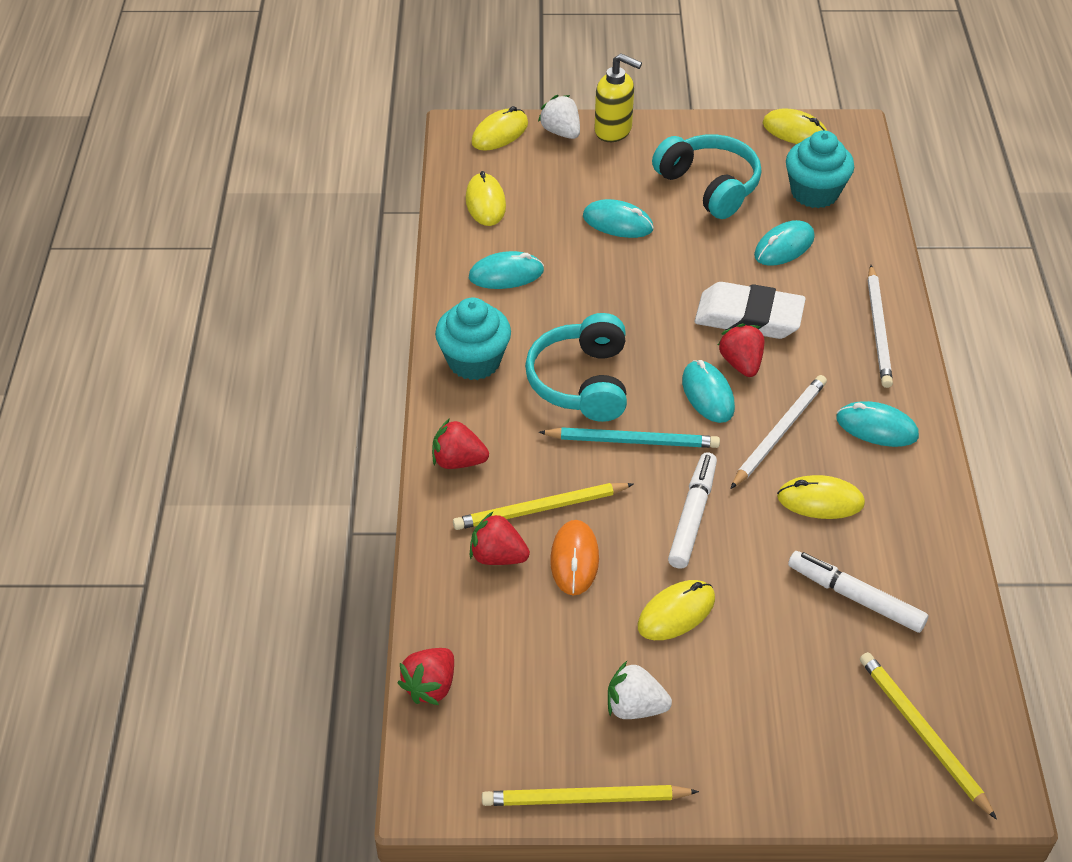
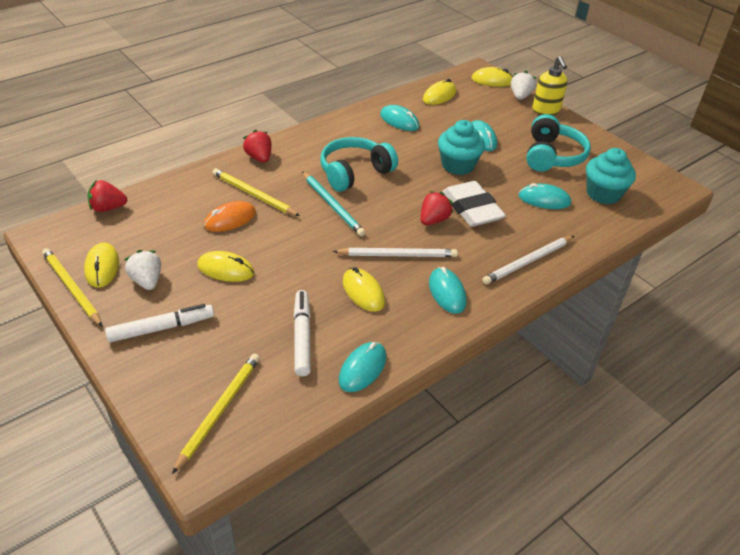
camera: 50 degrees right, 5 degrees down
(474, 361) = (330, 135): turquoise cupcake -> turquoise cupcake (458, 165)
(498, 556) = (209, 194): red strawberry -> none
(692, 516) = (301, 247): white marker -> white marker (161, 328)
(707, 394) = (396, 217): turquoise mouse -> turquoise mouse (362, 369)
(795, 131) = (641, 167): yellow mouse -> yellow mouse (102, 267)

